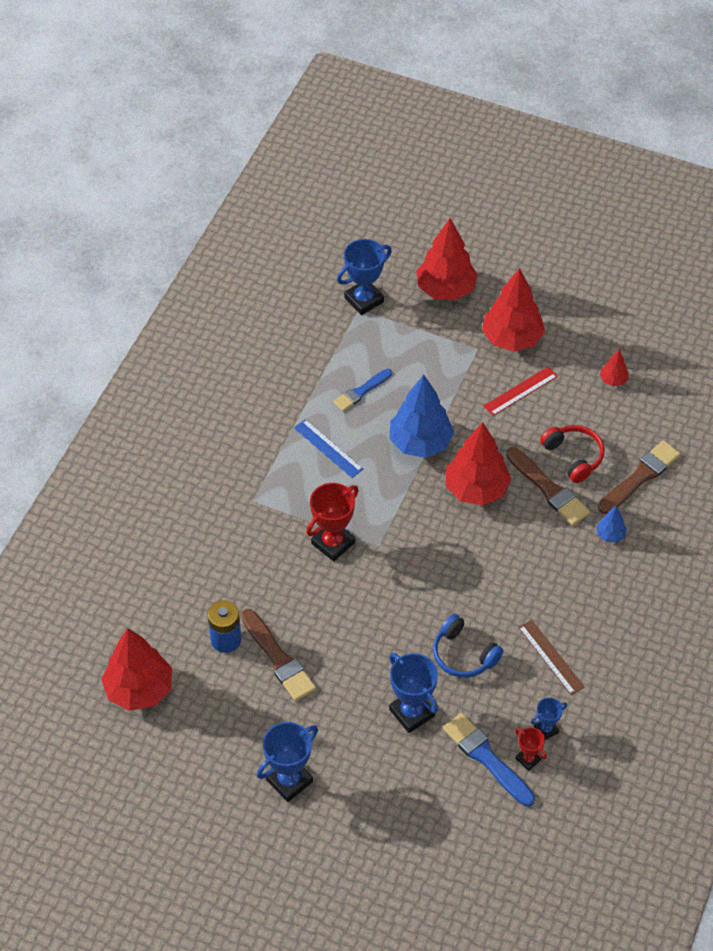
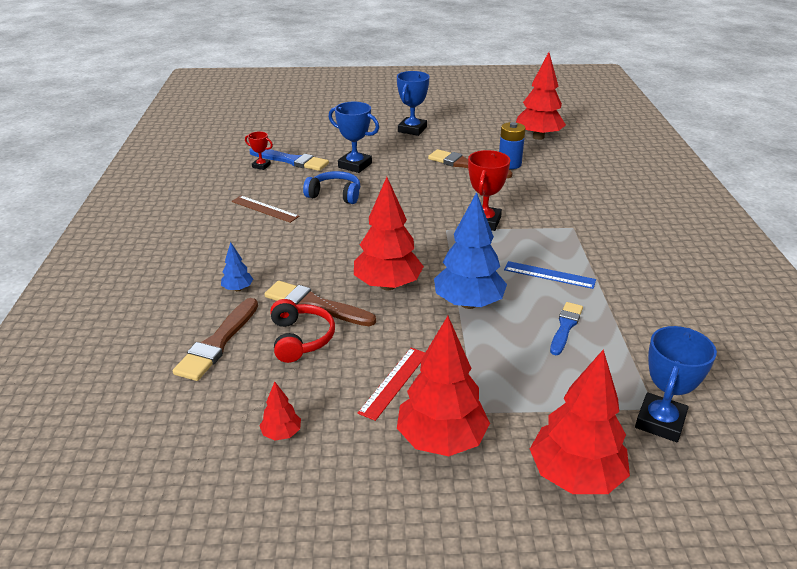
camera: 155 degrees right, 20 degrees down
(546, 729) = (254, 179): blue trophy -> none
(573, 456) = (300, 338): red headphones -> red headphones turned 135 degrees counterclockwise

